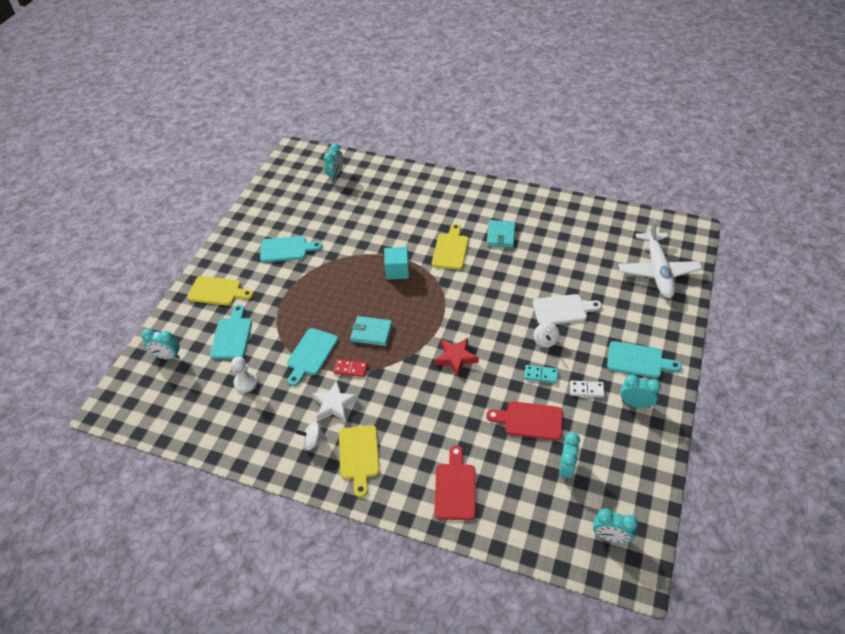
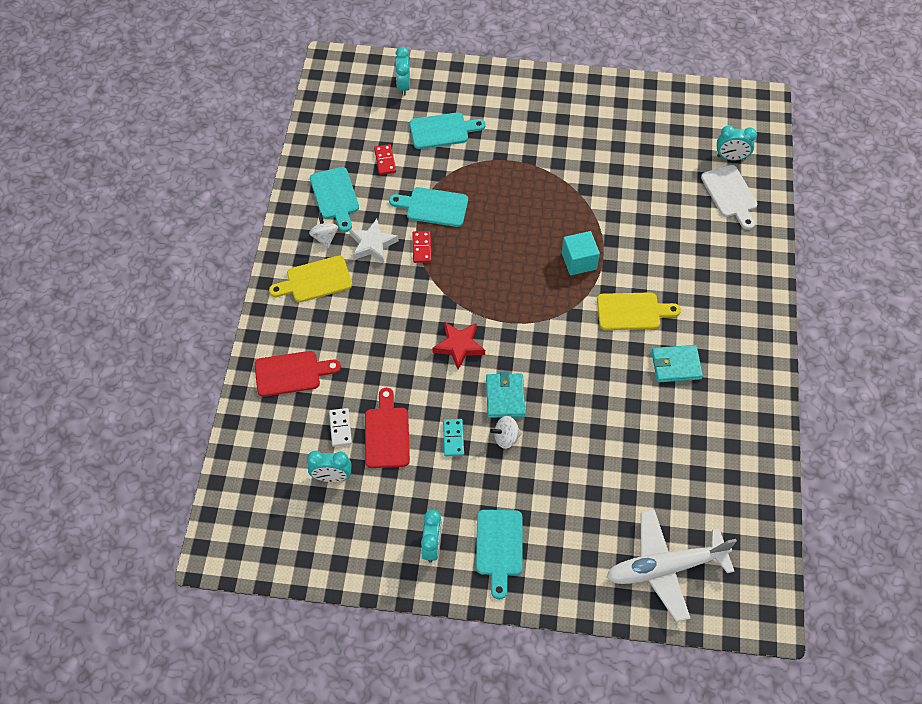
camera: 75 degrees right, 10 degrees up
(217, 291) = (500, 99): yellow cutting board -> none
(246, 382) = (385, 160): white pawn -> red domino
(286, 249) = (582, 143): turquoise cutting board -> turquoise cutting board (335, 196)
(371, 332) = (476, 256): turquoise wallet -> turquoise wallet (505, 397)
(563, 310) = (562, 453): white cutting board -> white cutting board (730, 194)
(586, 390) = (442, 490): white domino -> white domino (340, 428)
(610, 537) = (255, 527): turquoise clock -> none

